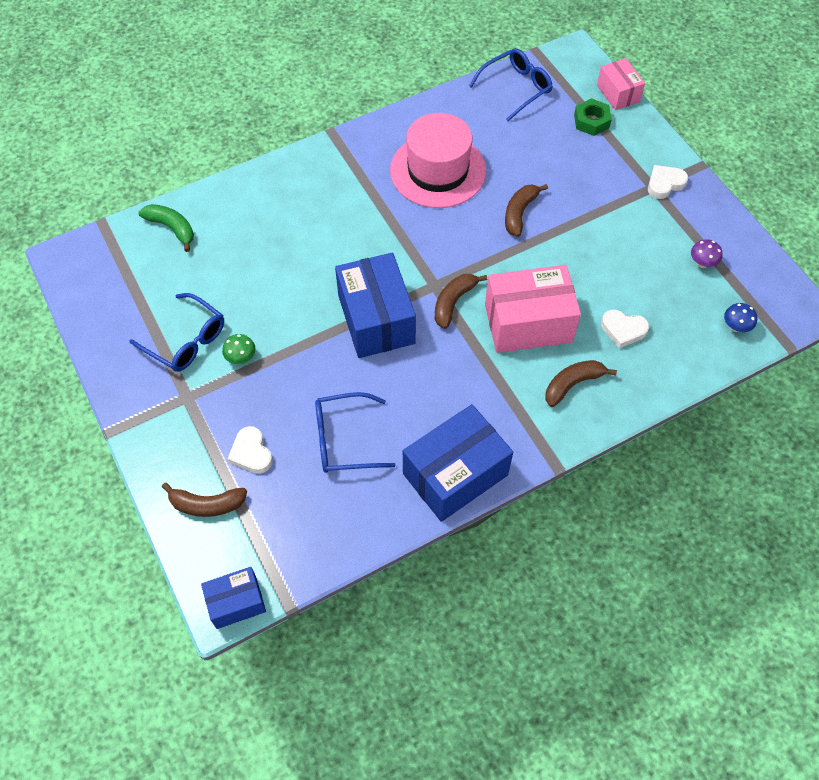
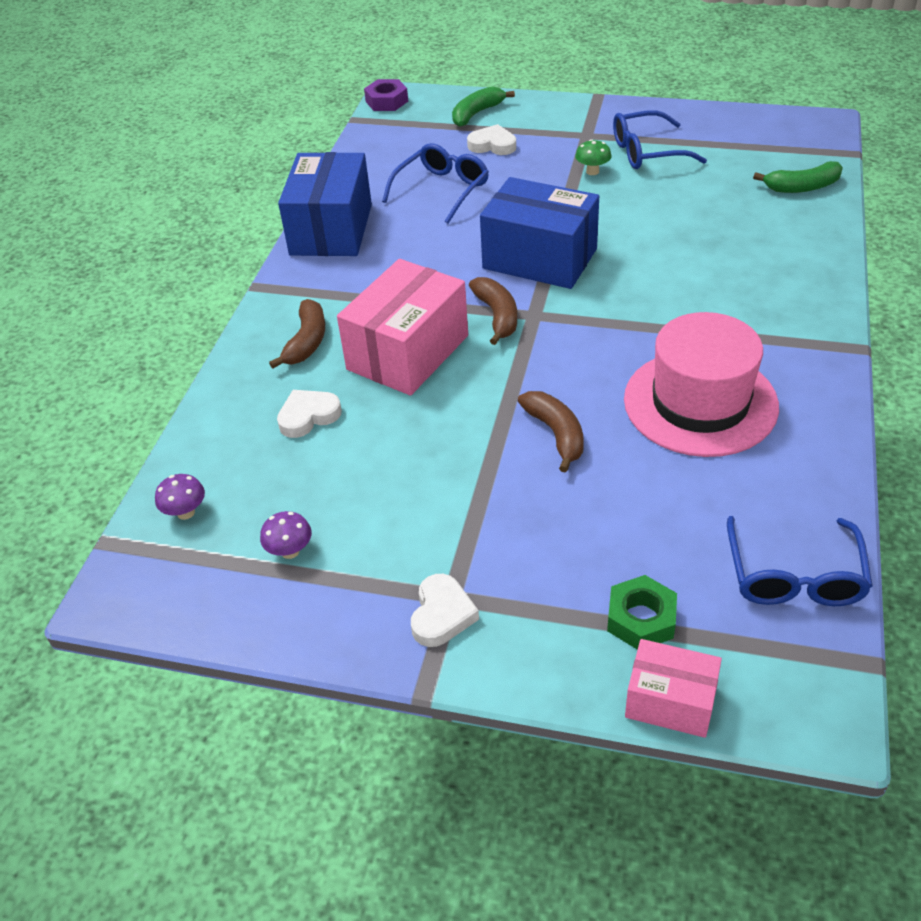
camera: 135 degrees right, 15 degrees down
(207, 504) = (476, 113): brown banana -> green banana
(236, 602) = (387, 101): blue box -> purple nut
(735, 327) = (185, 512): blue mushroom -> purple mushroom

